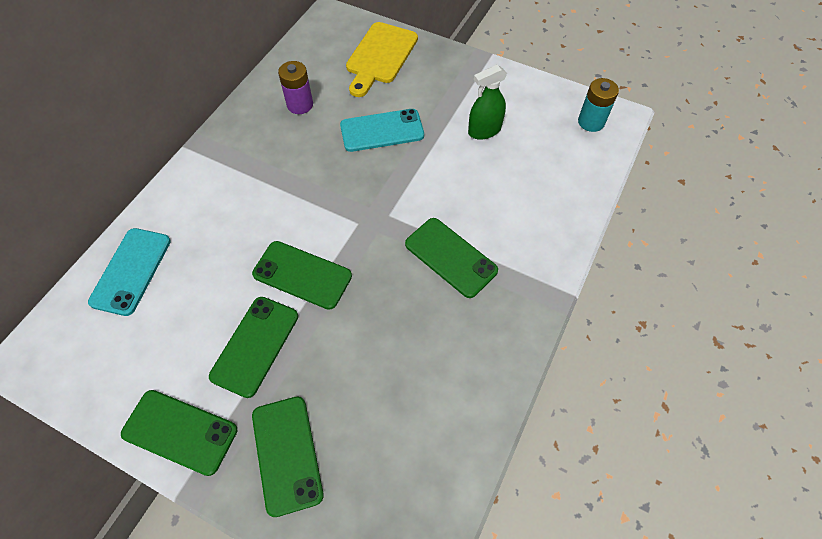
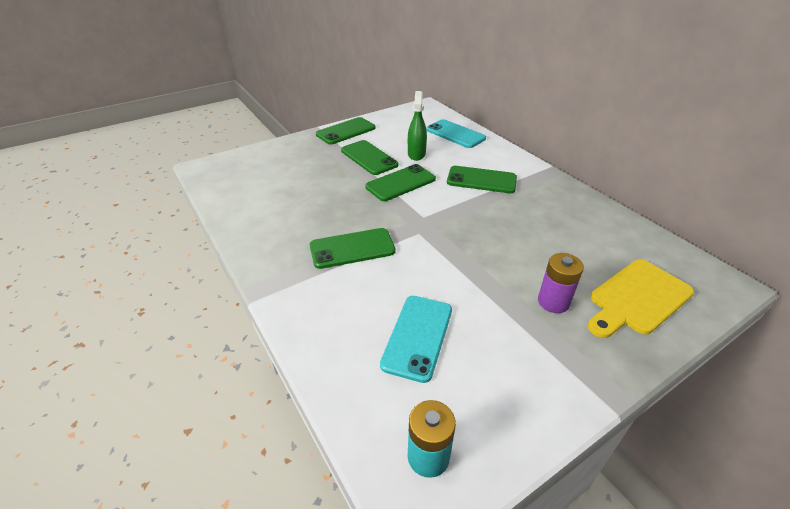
camera: 120 degrees right, 20 degrees down
(287, 454) = (300, 153): green phone -> green phone (481, 180)
(300, 105) = (576, 225): purple battery -> purple battery (553, 302)
(380, 56) = (637, 298): yellow cutting board -> yellow cutting board turned 90 degrees counterclockwise
(382, 131) = (517, 261): turquoise phone -> turquoise phone (417, 337)
(484, 130) = (476, 334): green spray bottle -> green spray bottle (416, 154)

